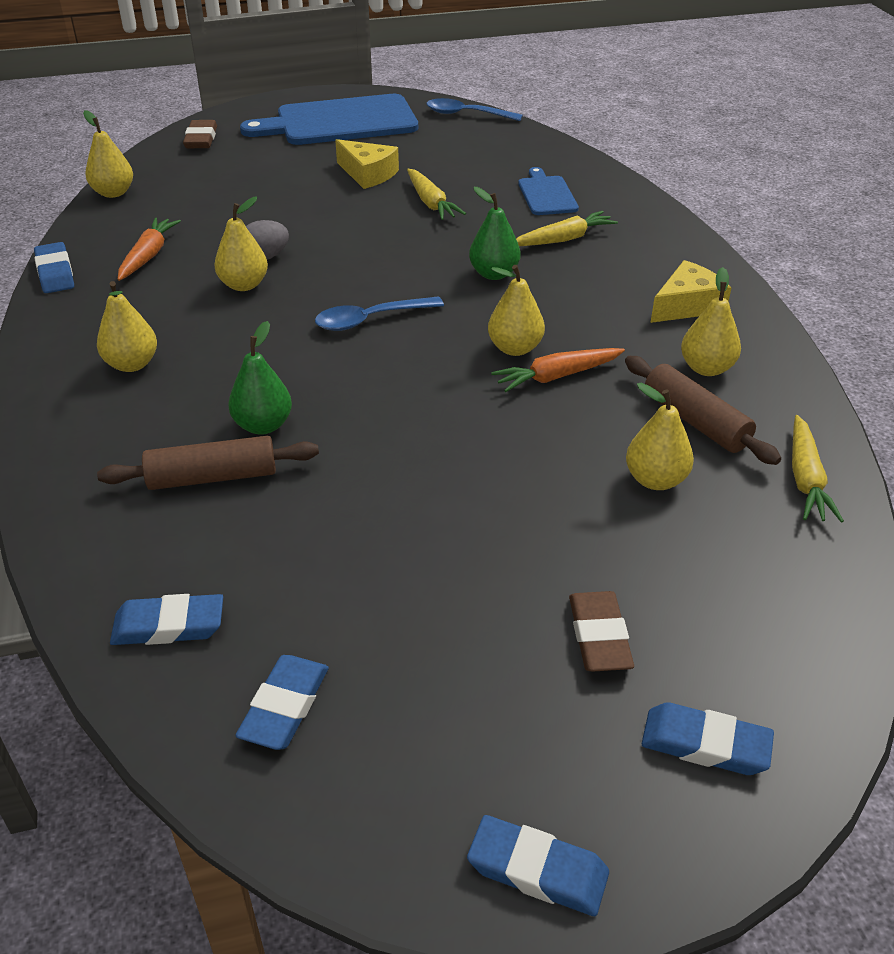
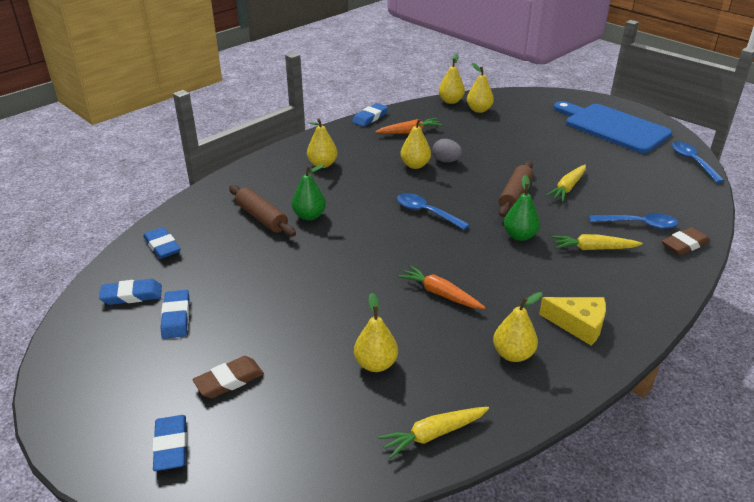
camera: 60 degrees right, 5 degrees down
(201, 139) = (532, 99): brown eraser -> brown eraser (684, 244)
(367, 174) = (569, 157): yellow cheese -> none
(515, 348) = (452, 269): yellow pear -> yellow pear (479, 110)
(537, 870) = (68, 406): blue eraser -> blue eraser (176, 317)
(546, 194) = (638, 224): blue cutting board -> blue spoon
(564, 239) = (593, 248): yellow carrot -> yellow carrot turned 150 degrees clockwise
(695, 421) = (449, 365): brown rolling pin -> brown rolling pin (515, 195)

